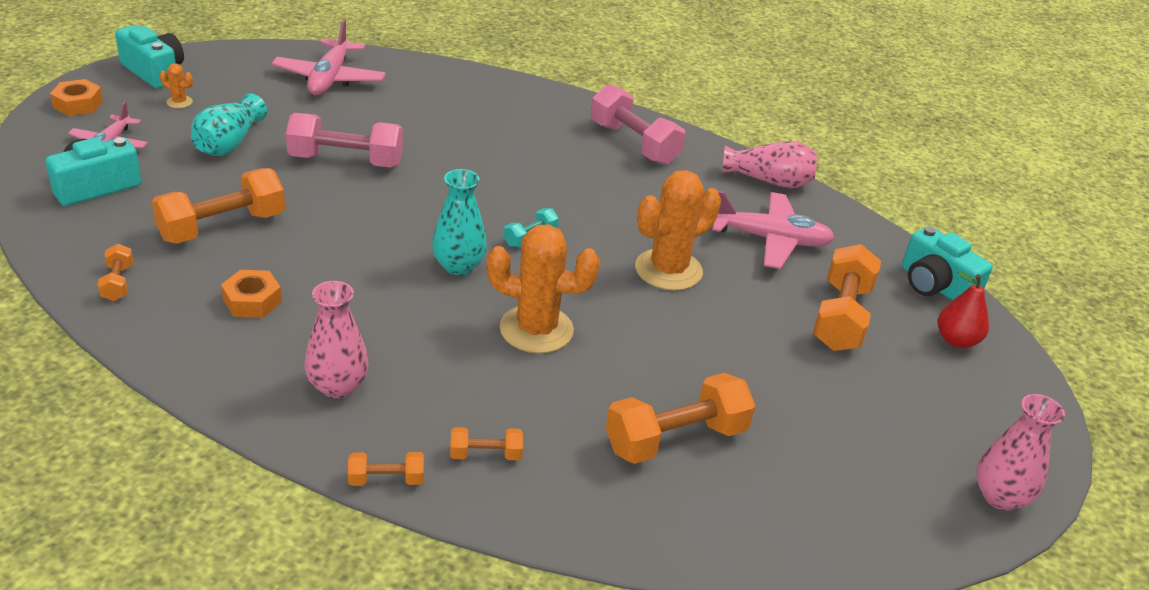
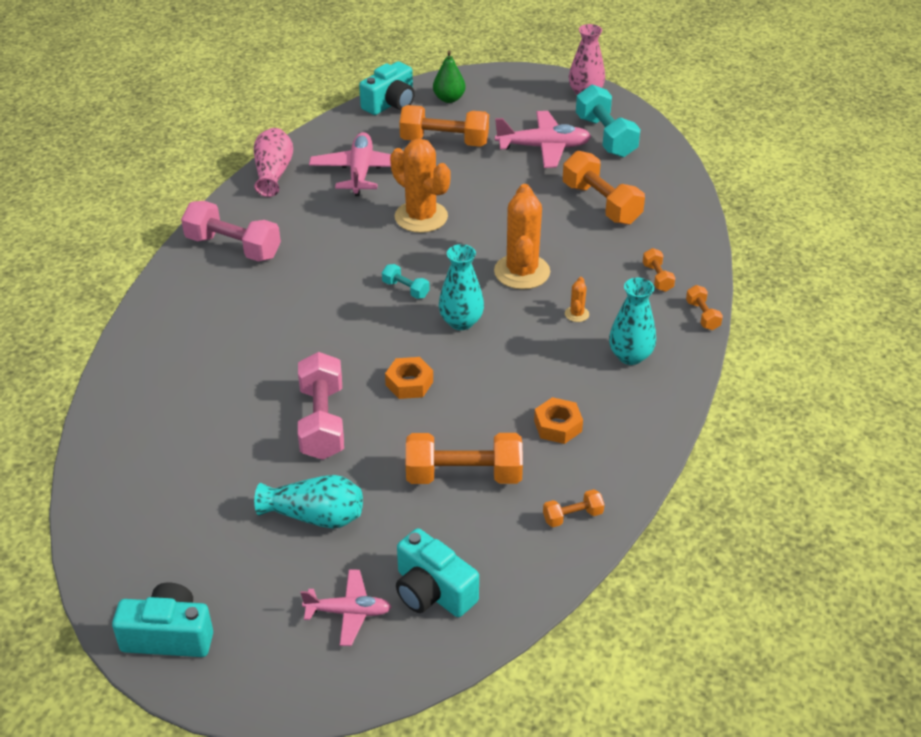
camera: 95 degrees left, 5 degrees up
(78, 104) = (268, 678): orange nut -> orange nut (409, 383)
(154, 72) = (169, 636): turquoise camera -> turquoise camera turned 60 degrees clockwise
(179, 102) = (239, 586): orange cactus -> orange cactus (576, 314)
(222, 227) = (464, 475): orange dumbbell -> orange dumbbell turned 45 degrees counterclockwise
(330, 78) = (151, 474): pink plane -> pink plane (543, 147)
(337, 386) = (630, 356): pink vase -> turquoise vase
(634, 143) = (233, 247): pink dumbbell -> pink dumbbell turned 75 degrees clockwise
(863, 489) = (605, 137): none -> turquoise dumbbell
(956, 340) = (449, 99): red pear -> green pear

